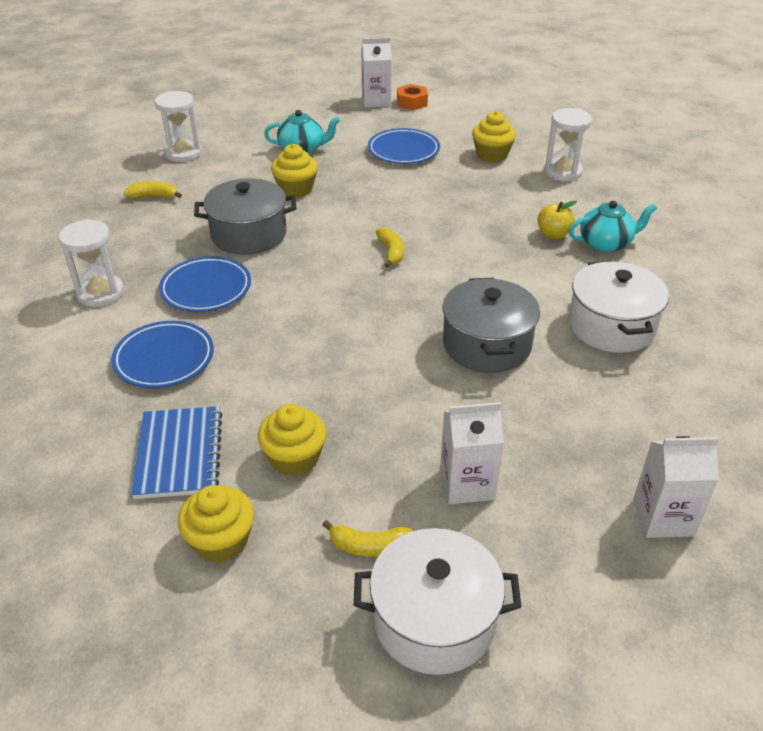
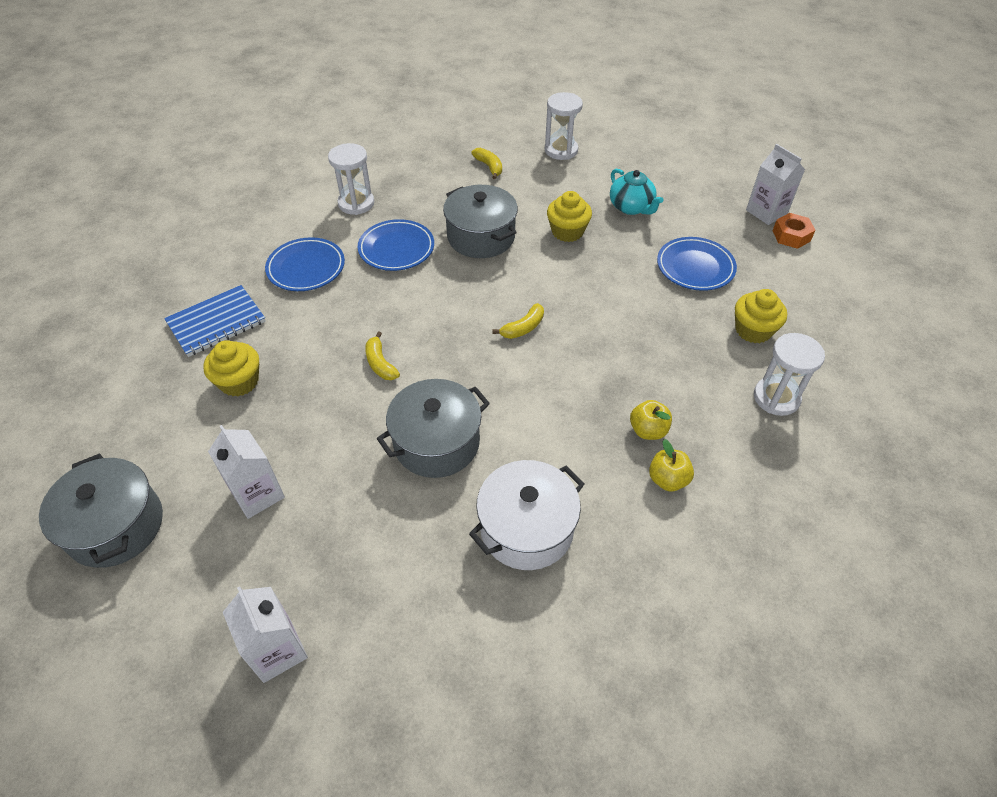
camera: 60 degrees right, 10 degrees up
(221, 541) = (148, 381): yellow cupcake -> none
(369, 546) = (171, 460): yellow banana -> yellow banana (380, 363)
(434, 620) = (116, 526): white pot -> grey pot
(606, 244) = (667, 479): turquoise teapot -> yellow apple

